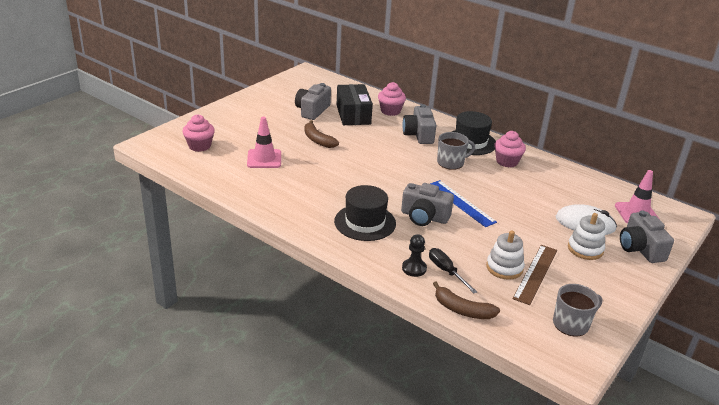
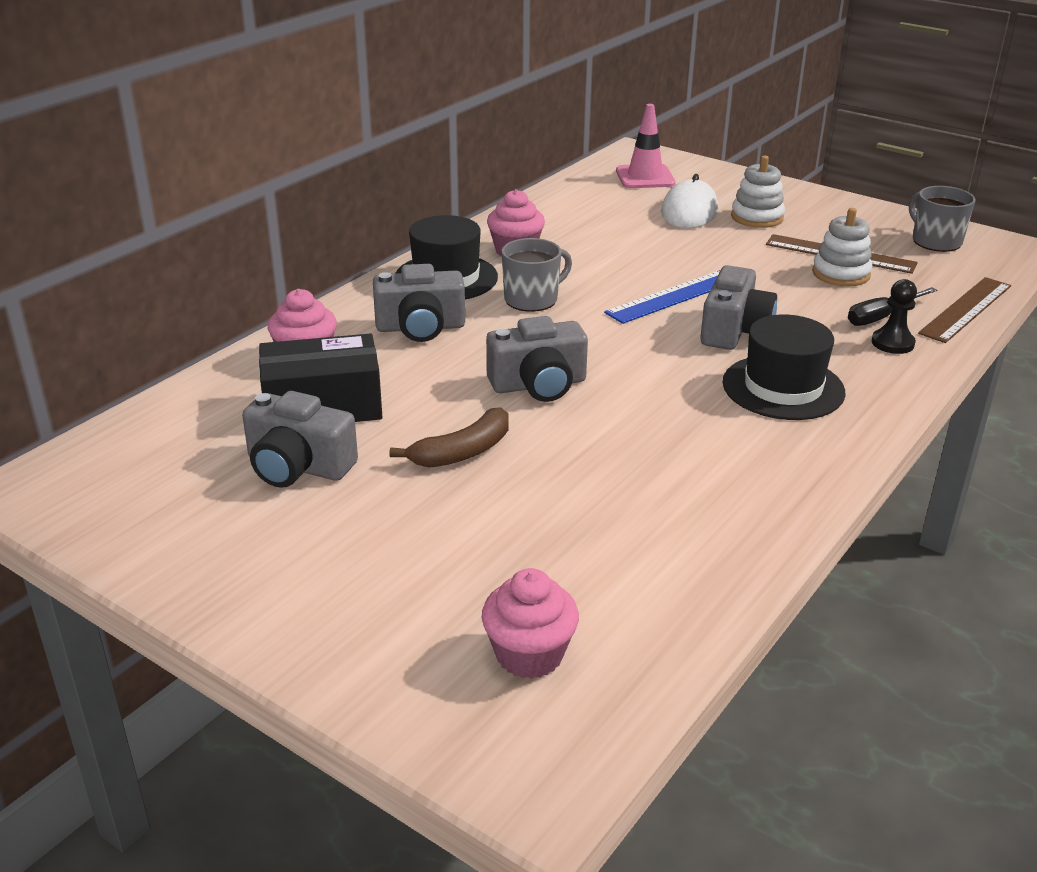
camera: 90 degrees left, 0 degrees up
(264, 159) = (575, 527): pink traffic cone -> none
(451, 163) = (532, 299): grey mug -> grey mug turned 75 degrees clockwise
(462, 310) = (966, 309): brown banana -> brown ruler
(640, 248) = (735, 185): grey camera -> grey camera (538, 385)

